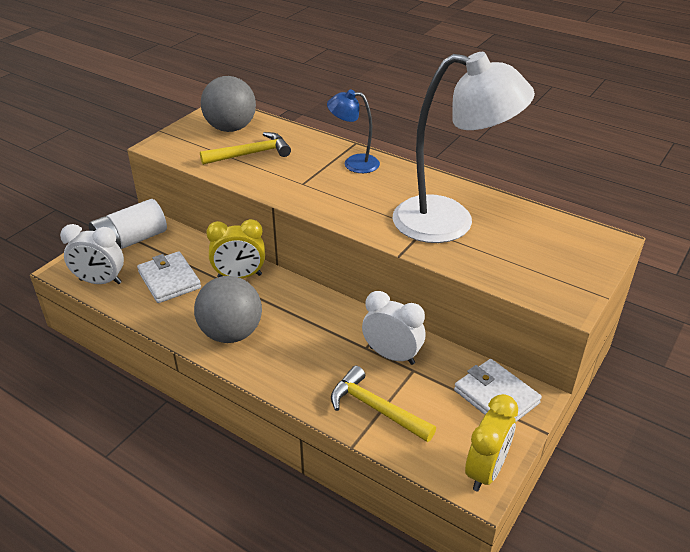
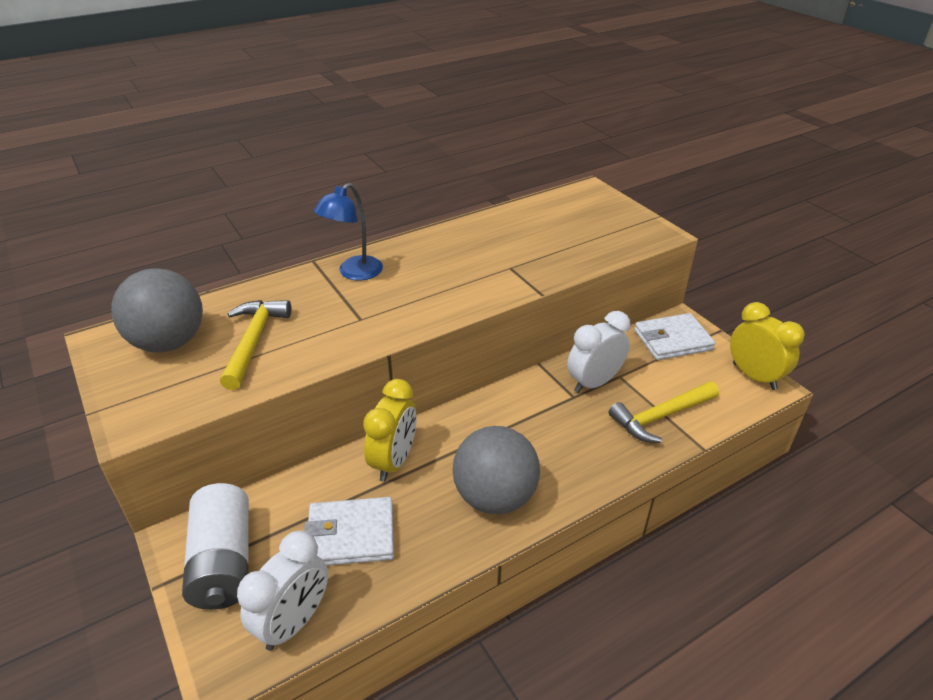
camera: 65 degrees left, 0 degrees up
(450, 222) = (509, 250): white lamp -> none

